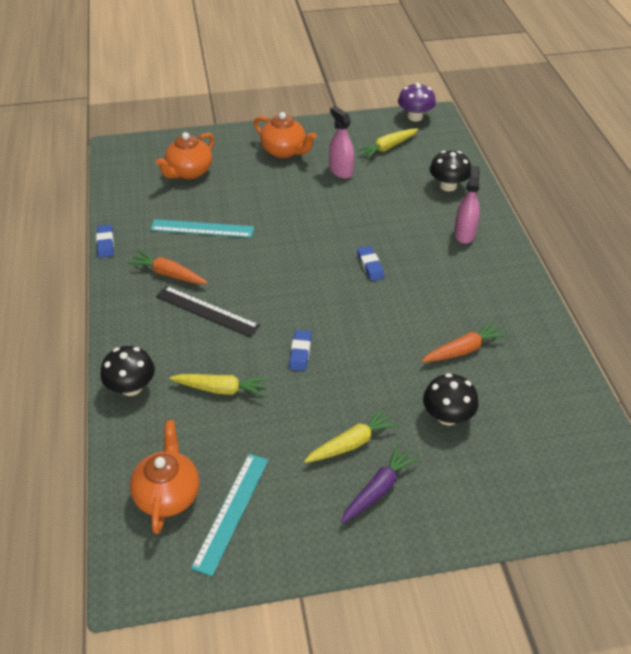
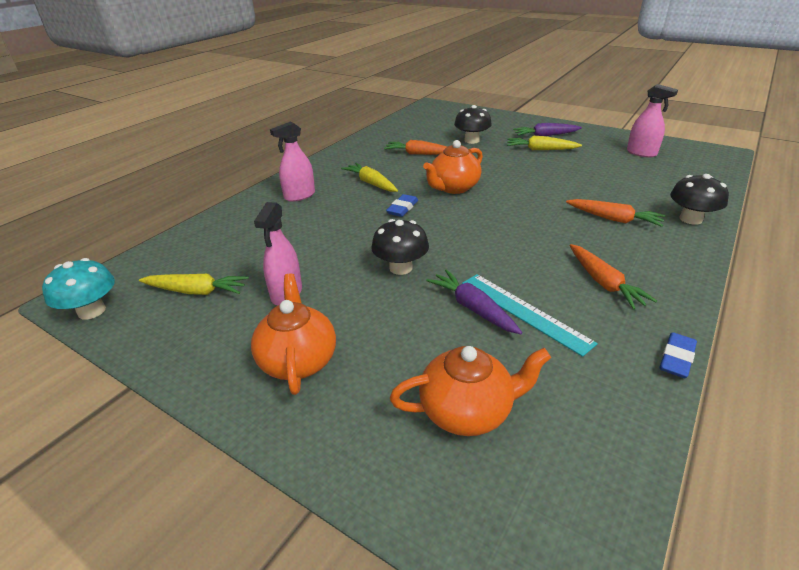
camera: 135 degrees left, 10 degrees down
(168, 494) = (682, 169): orange teapot -> orange teapot (453, 188)
(196, 348) = (613, 219): none -> orange carrot
(207, 311) = (584, 238): black ruler -> none
(221, 389) = (609, 193): yellow carrot -> yellow carrot (371, 183)
(231, 512) = (641, 153): turquoise ruler -> pink spray bottle
(232, 216) = (473, 308): none -> purple carrot
(300, 352) = (527, 188): blue eraser -> none
(415, 117) = (92, 311): purple mushroom -> turquoise mushroom
(448, 186) = (235, 229): black mushroom -> black mushroom (400, 268)

